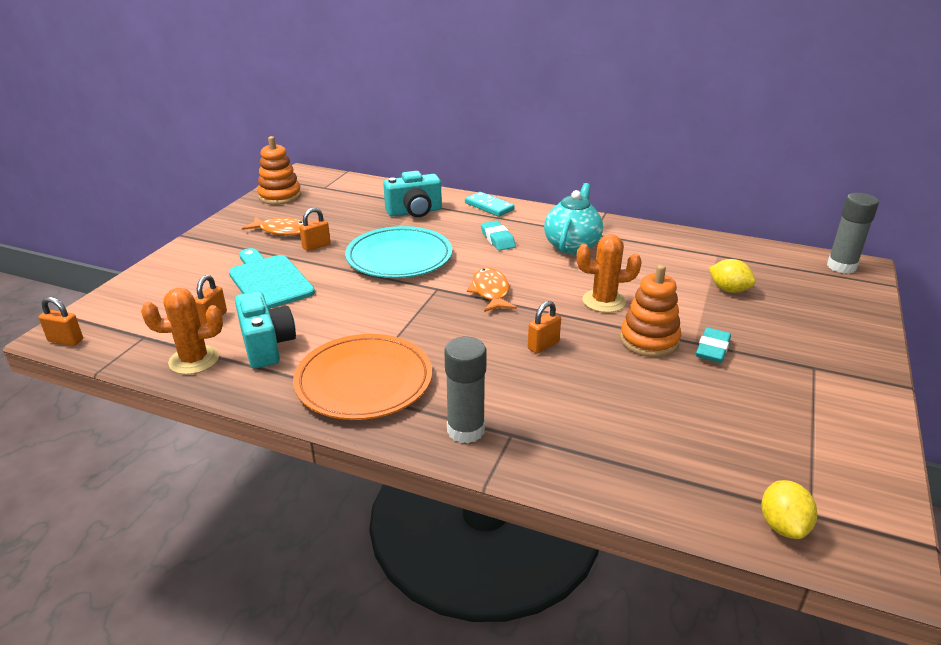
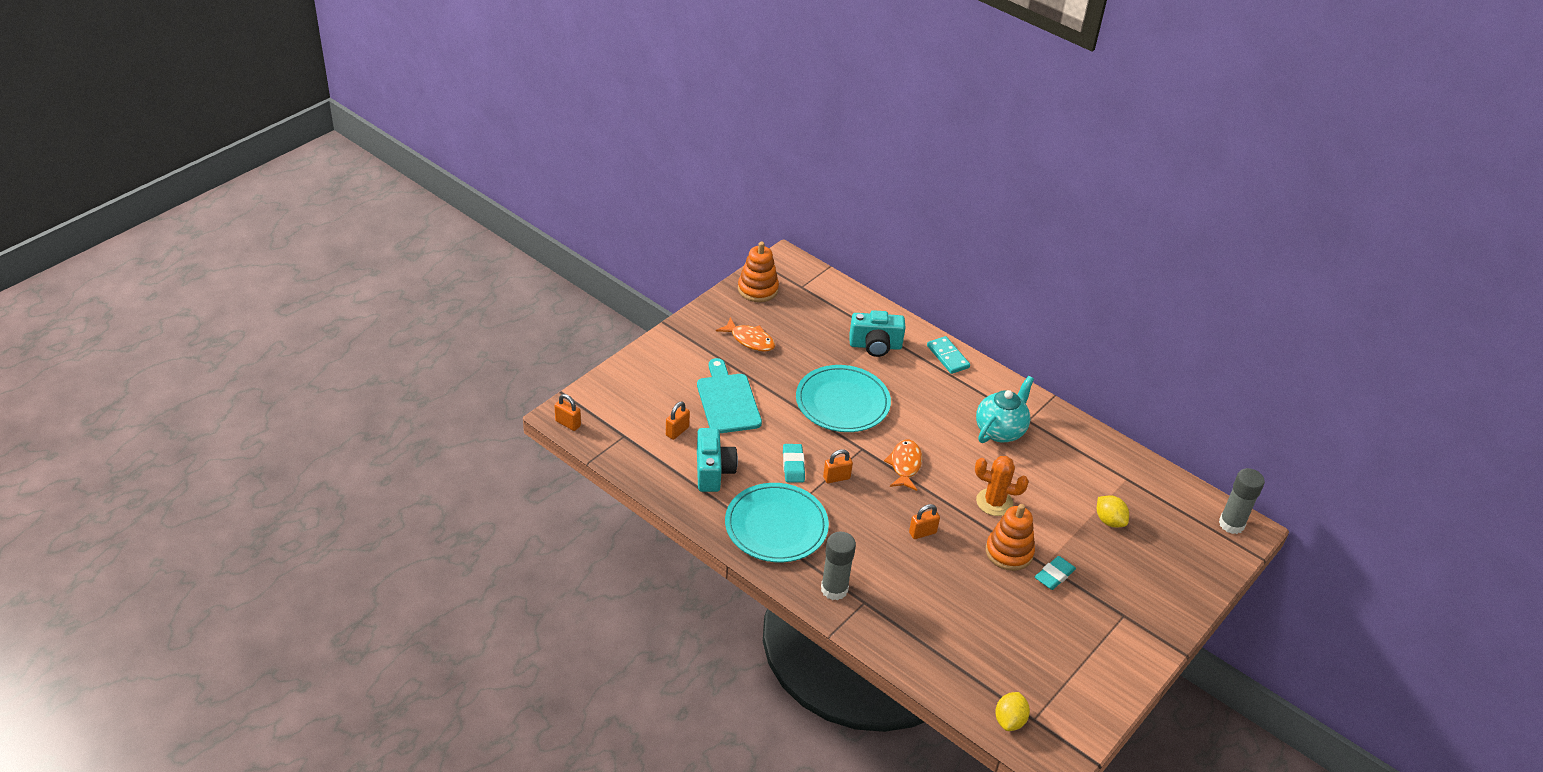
camera: 15 degrees right, 10 degrees up
(194, 360) = (658, 470): orange cactus -> none
(316, 246) = (775, 368): orange padlock -> orange padlock (836, 478)
(364, 381) = (776, 526): orange plate -> turquoise plate
(497, 239) = (937, 403): turquoise eraser -> turquoise eraser (793, 466)

